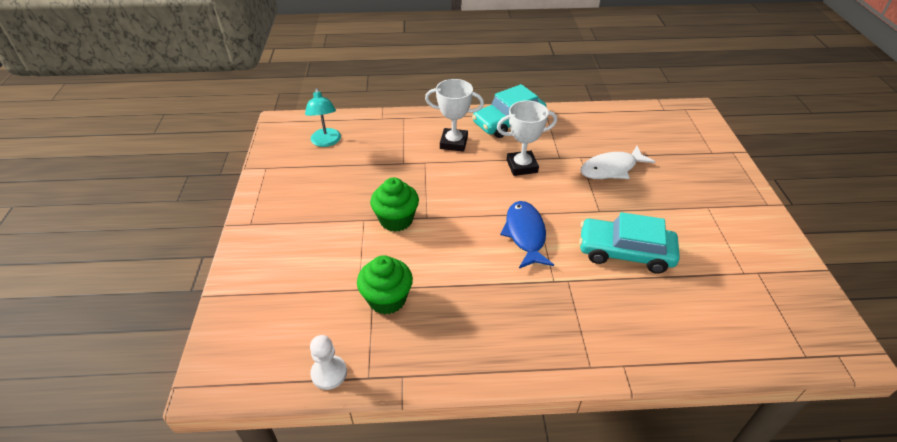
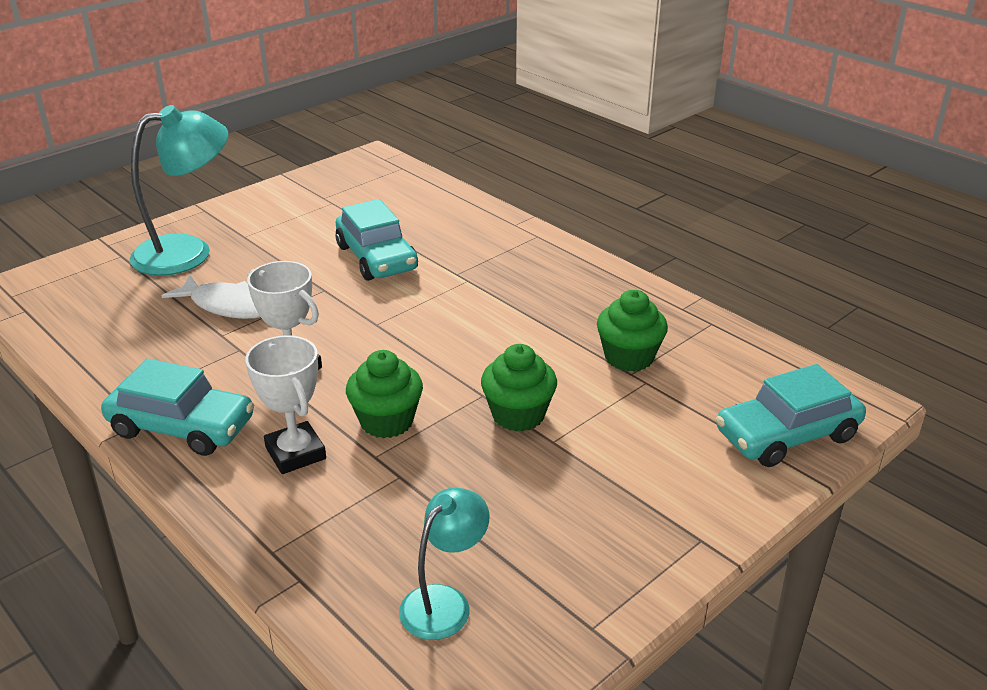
camera: 130 degrees left, 10 degrees down
(246, 313) = (787, 435): none -> turquoise car
(329, 373) = (743, 344): white pawn -> none
(444, 176) = (387, 421): none -> green cupcake
(525, 234) = (422, 318): blue fish -> none
(698, 177) = (188, 252): none -> turquoise lamp

